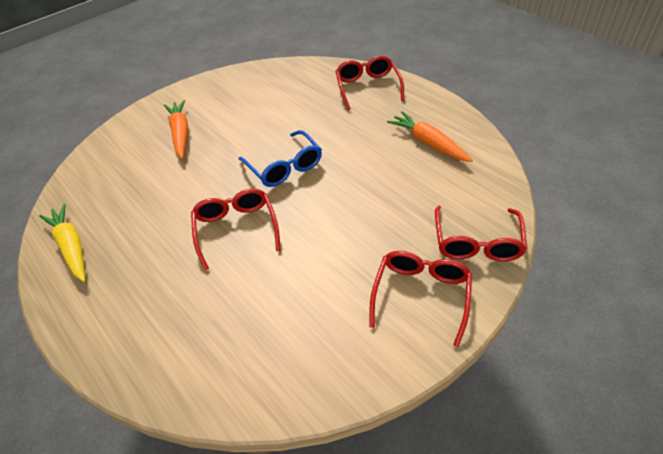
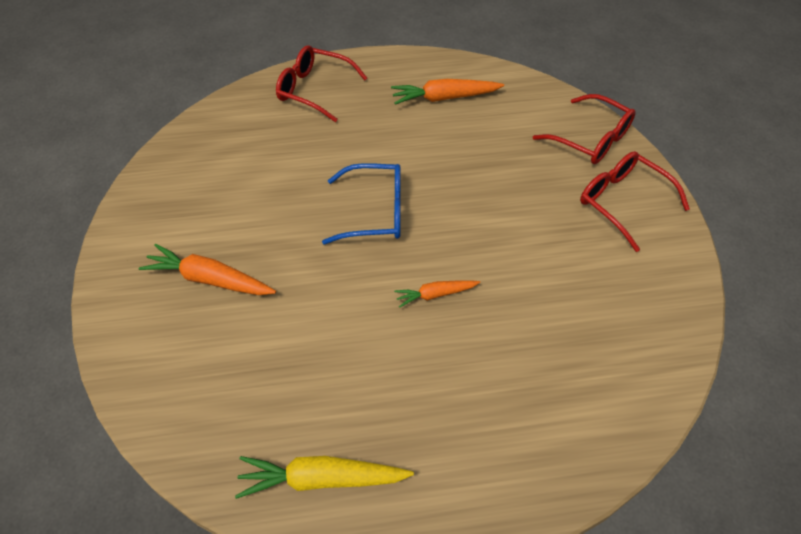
camera: 60 degrees left, 5 degrees up
(236, 229) = (435, 294): red glasses -> orange carrot

